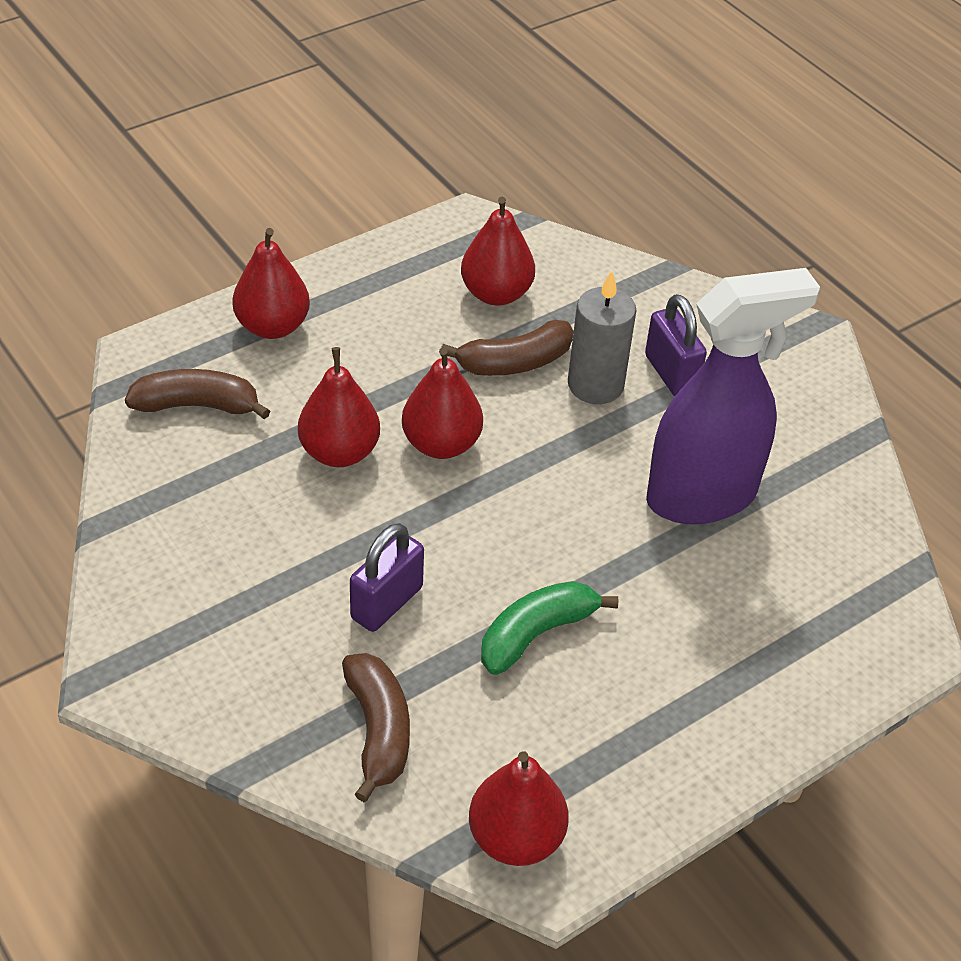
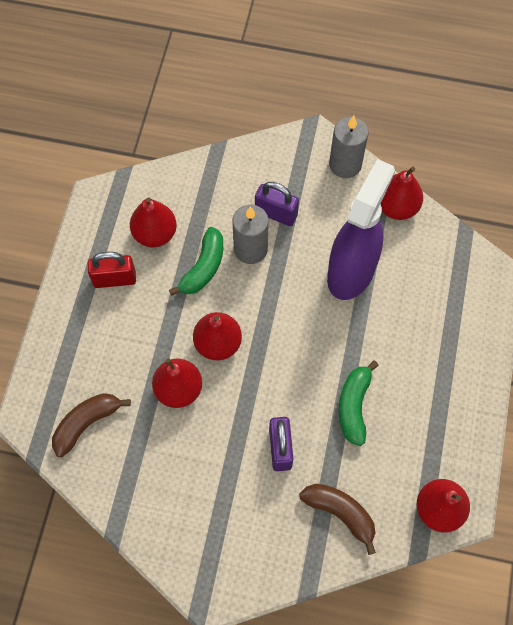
camera: 40 degrees left, 20 degrees up
(272, 326) = (71, 346): red pear -> red pear (397, 207)
(397, 302) = (114, 279): none -> red padlock
(515, 362) = (203, 267): brown banana -> green banana
(824, 387) = (345, 164): none -> grey candle

